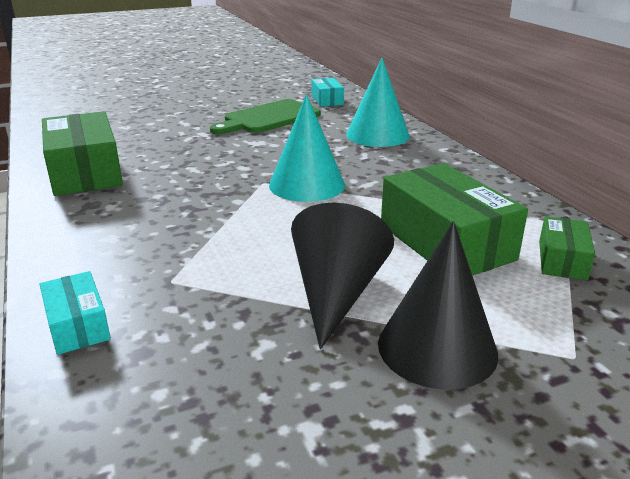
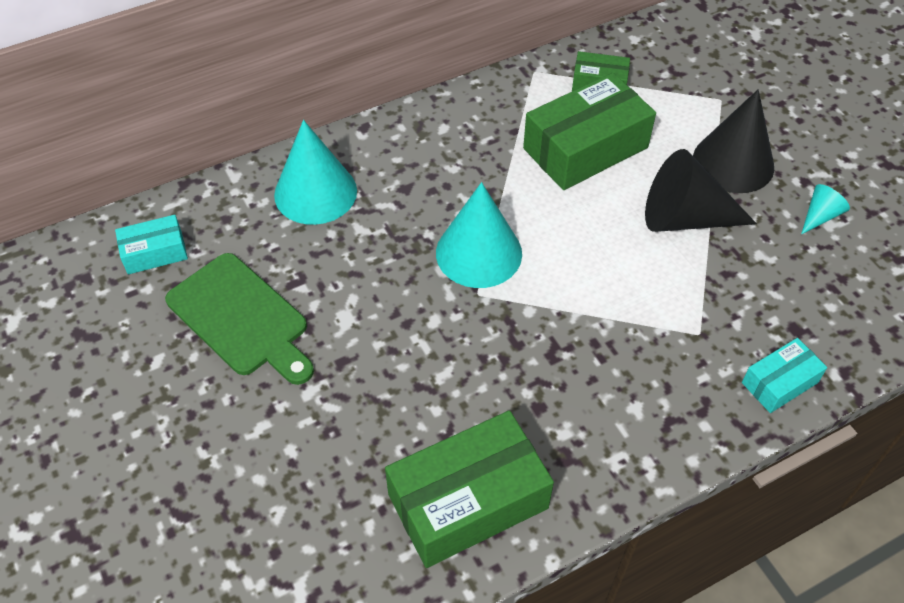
camera: 95 degrees left, 25 degrees up
(328, 419) = (820, 216): none -> turquoise cone

